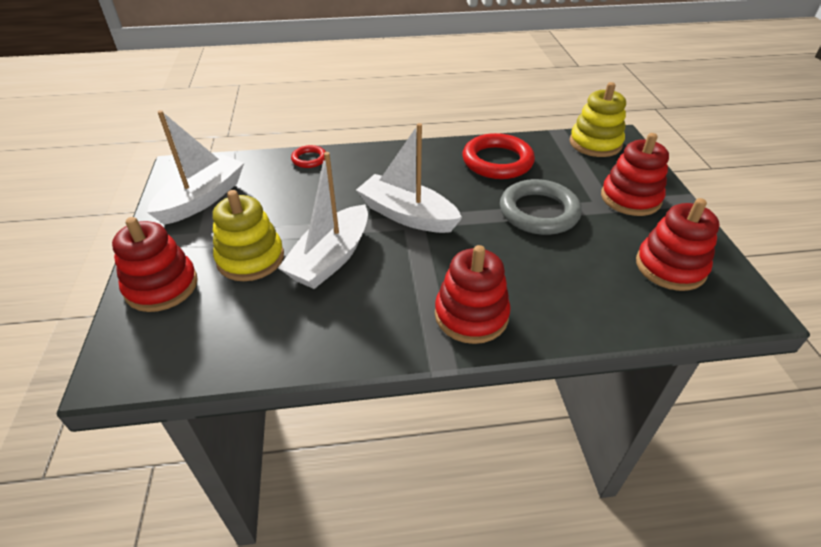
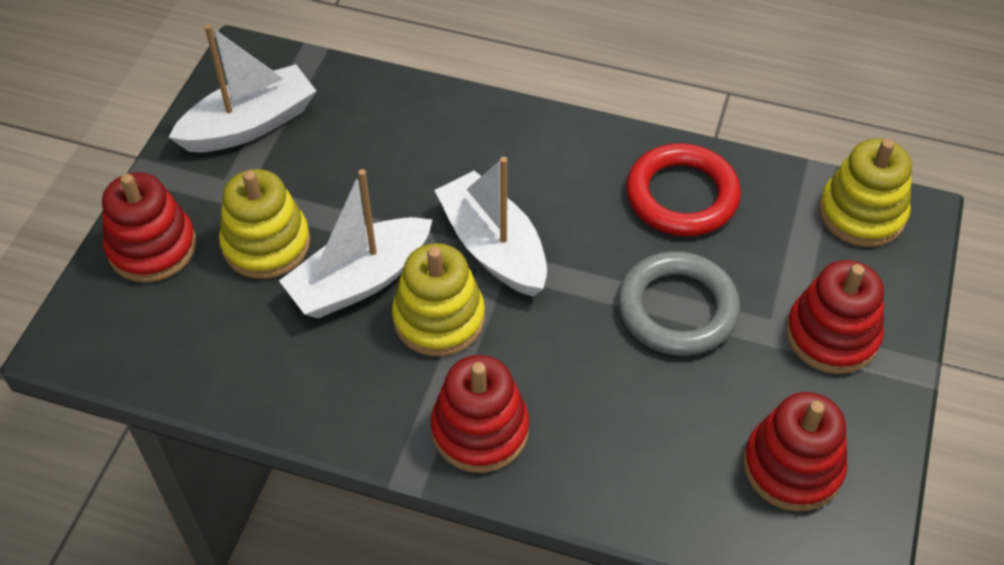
camera: 25 degrees right, 10 degrees up
(309, 159) = (417, 99): red ring -> none
(399, 262) = (439, 318): none -> yellow stacking toy

